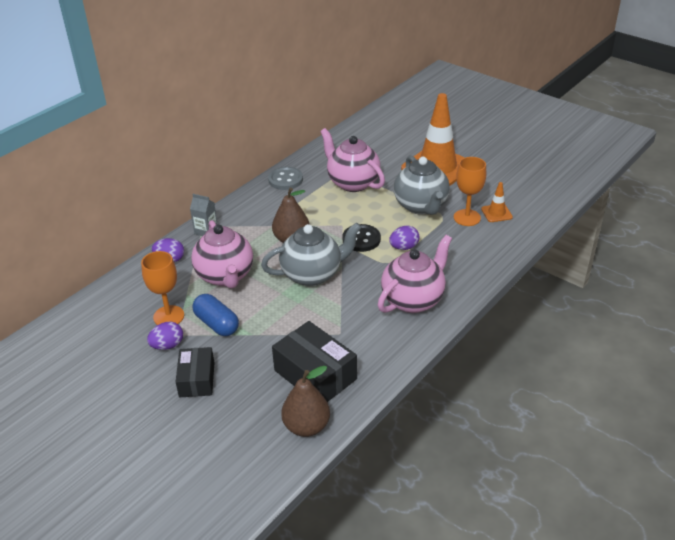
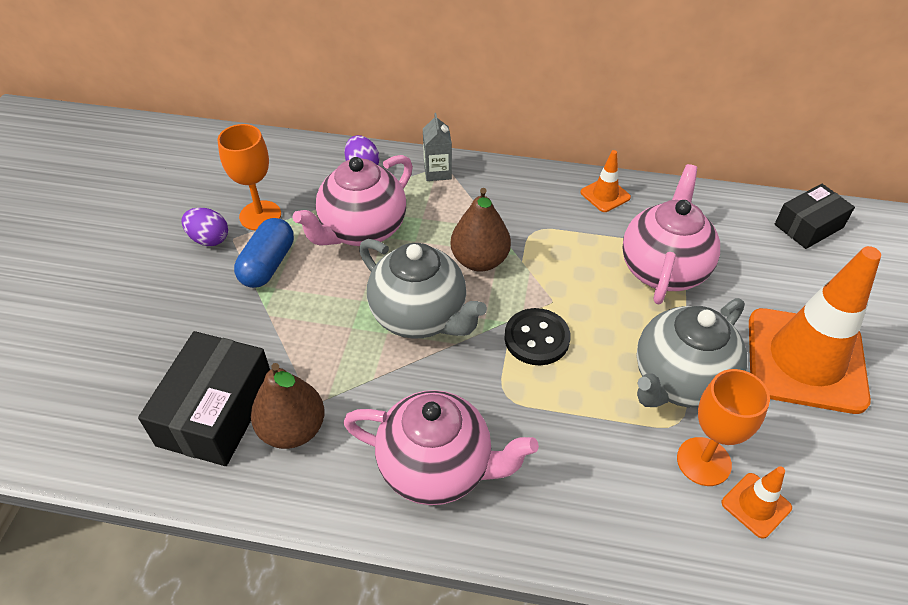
camera: 60 degrees right, 10 degrees up
(197, 379) = (161, 293): black box -> black box (808, 226)
(285, 180) = (605, 195): grey button -> orange traffic cone
(306, 426) = (113, 446): brown pear -> brown pear (292, 429)
(404, 247) = (556, 401): purple egg -> none

